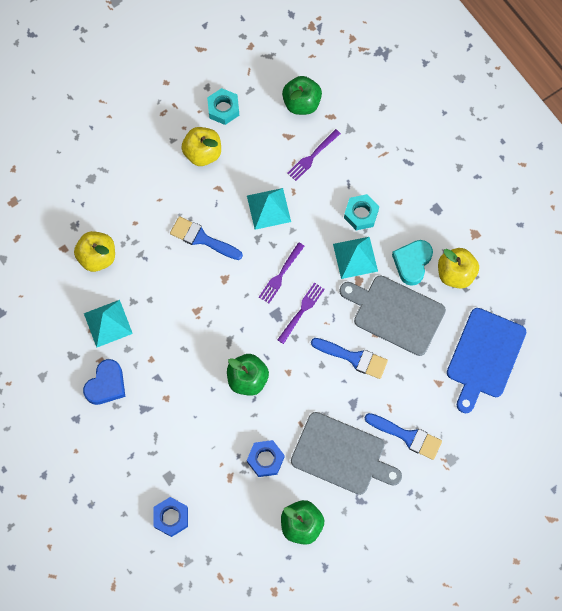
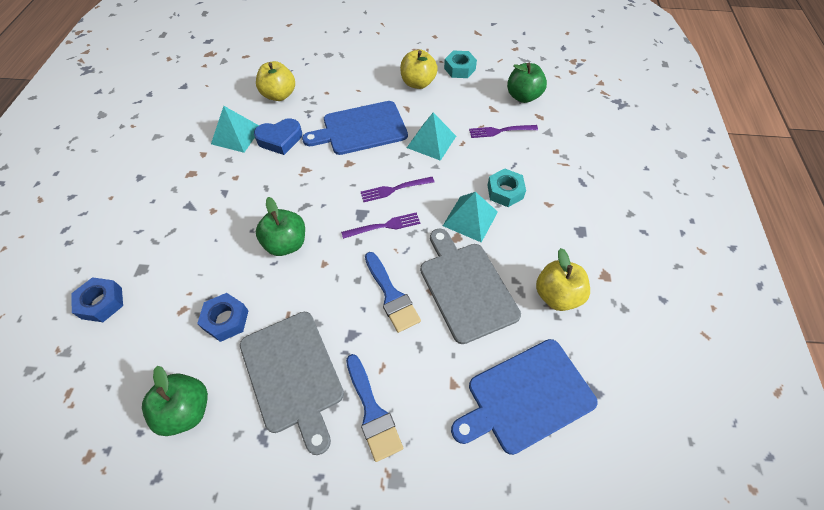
camera: 40 degrees right, 15 degrees down
(106, 385) = (186, 171): blue heart -> blue heart (280, 139)
(202, 239) = (361, 129): blue brush -> blue cutting board
(412, 263) = (520, 257): turquoise heart -> none

